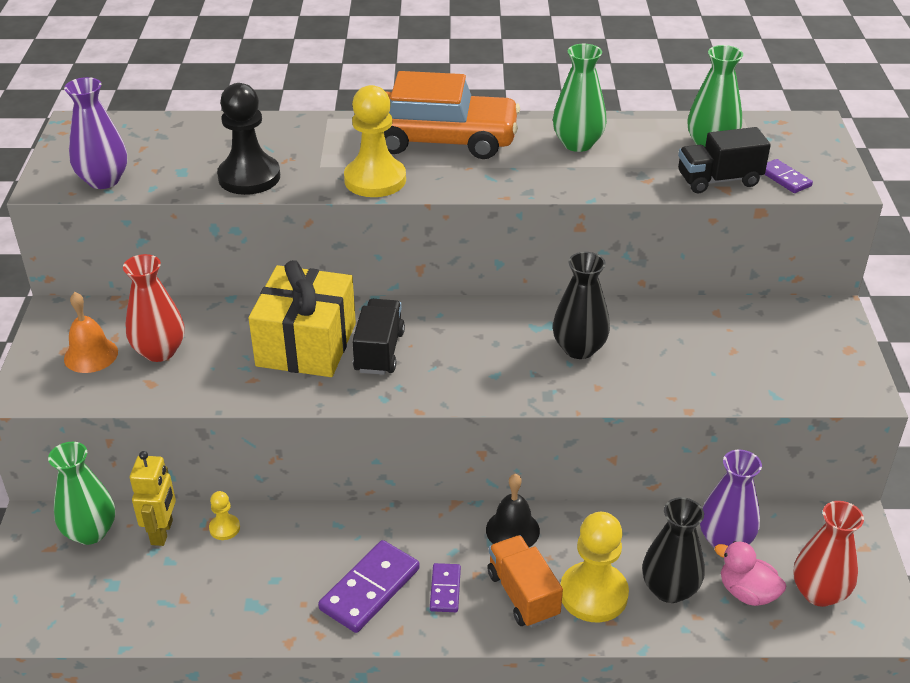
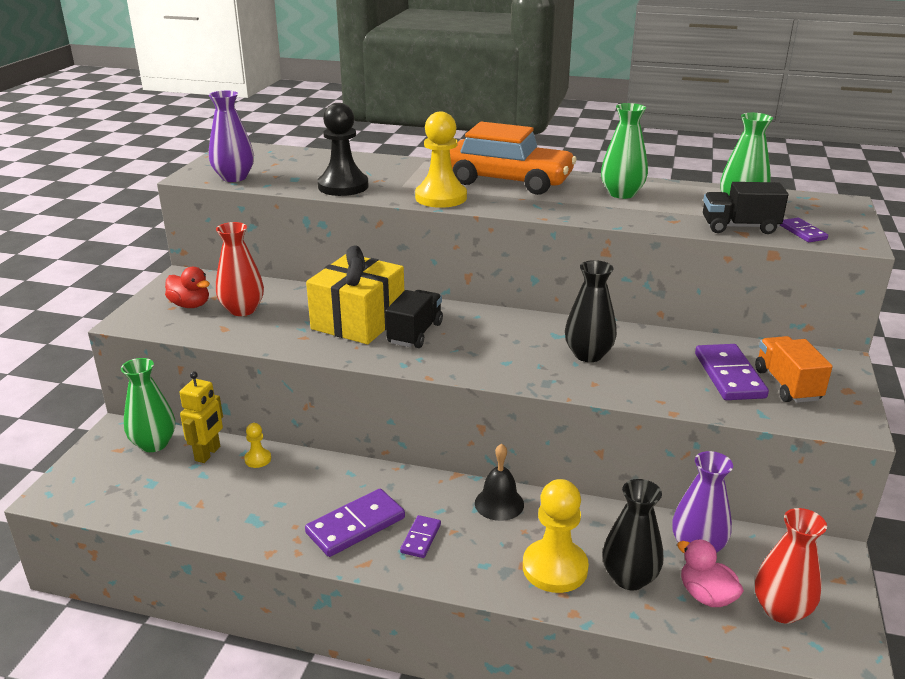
camera: 15 degrees right, 10 degrees down
(91, 355) = (190, 305): orange bell -> red duck
(523, 595) = (489, 556): orange truck -> orange truck (787, 385)
(730, 351) = (729, 375): none -> purple domino

